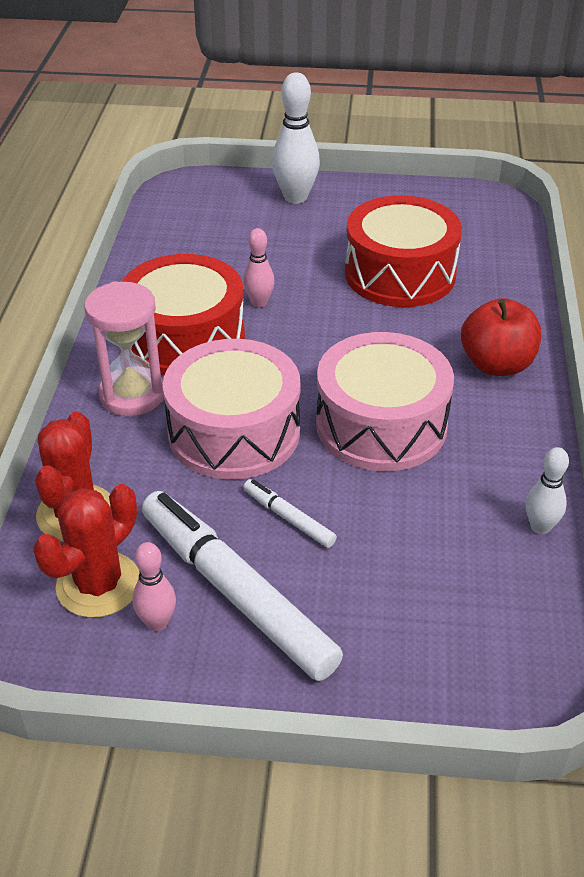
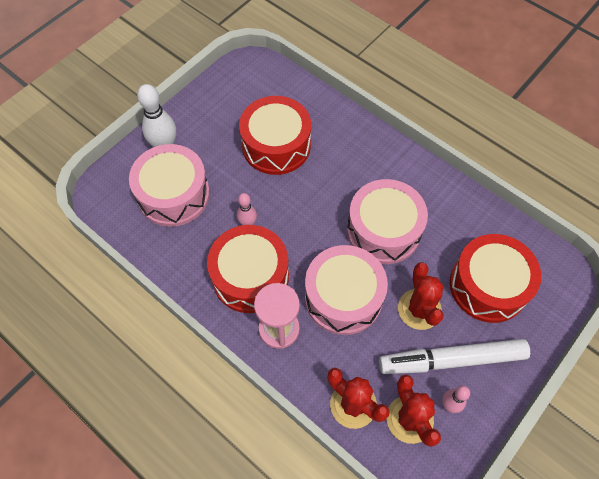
camera: 55 degrees left, 20 degrees up
(237, 232) = (173, 195): none -> pink drum
(288, 518) = (419, 309): white marker -> red cactus
(408, 582) = (488, 286): none -> red drum
(496, 364) = (376, 155): red apple -> none
(540, 527) = (488, 214): white bowling pin -> none

